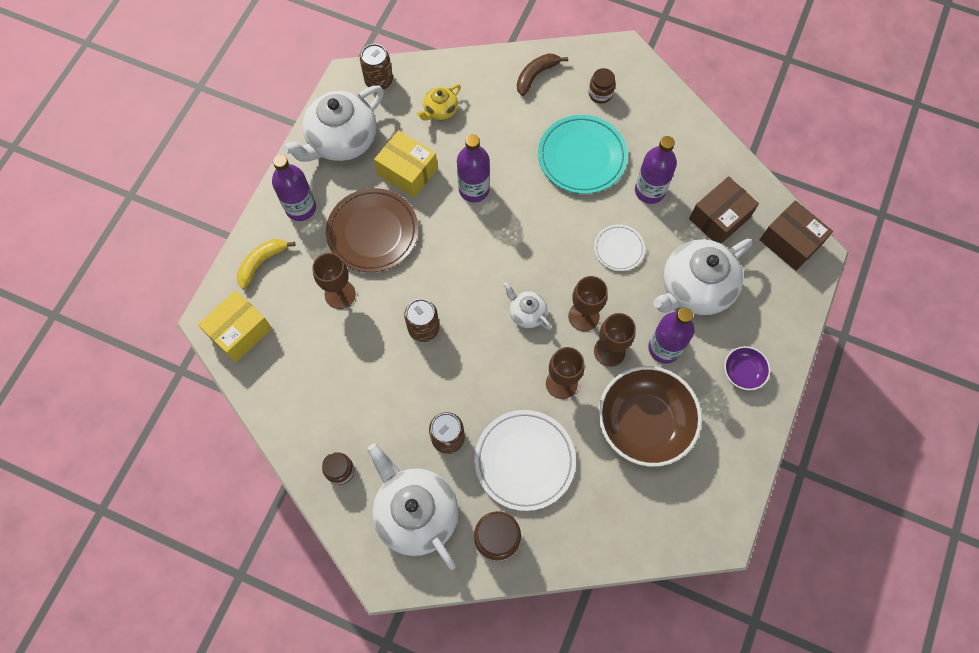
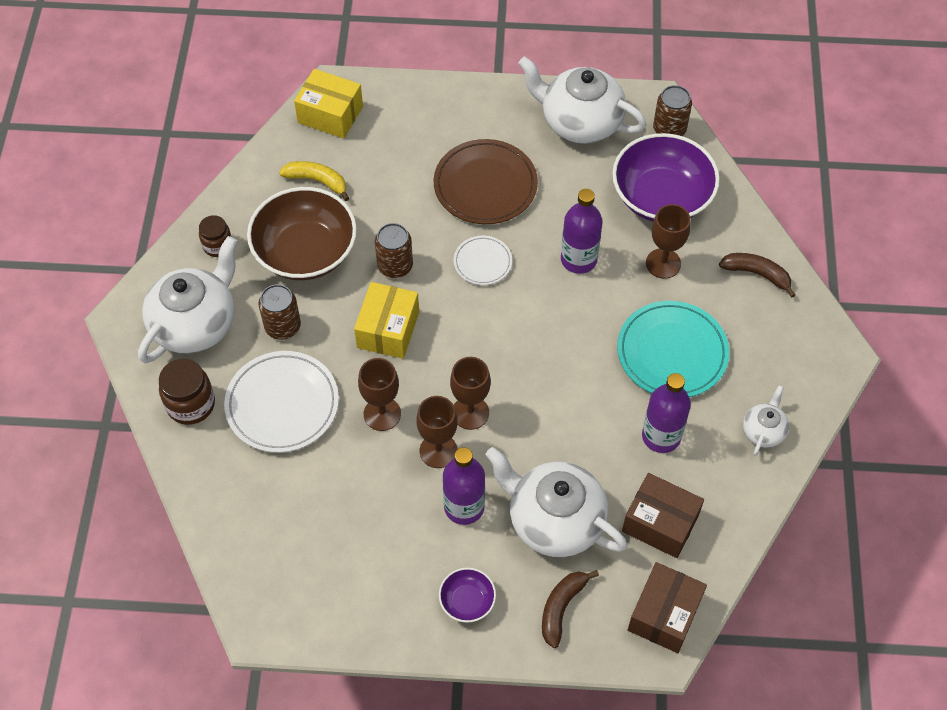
camera: 70 degrees right, 10 degrees down
(262, 263) = (410, 105): yellow banana -> yellow banana (317, 181)
(301, 208) = (485, 115): purple bottle -> none
(340, 294) = (403, 181): brown goblet -> brown goblet (663, 263)
(407, 171) = (571, 192): yellow box -> yellow box (388, 330)
(440, 110) = (661, 197): yellow teapot -> purple bowl
(527, 313) = (451, 356): white teapot -> white teapot (763, 431)
(600, 94) = (767, 347): brown jar -> none
(618, 249) = (570, 424): white plate -> white plate (482, 262)
(644, 423) = (366, 510): brown bowl -> brown bowl (305, 251)
(766, 308) = (561, 608): none -> brown banana

